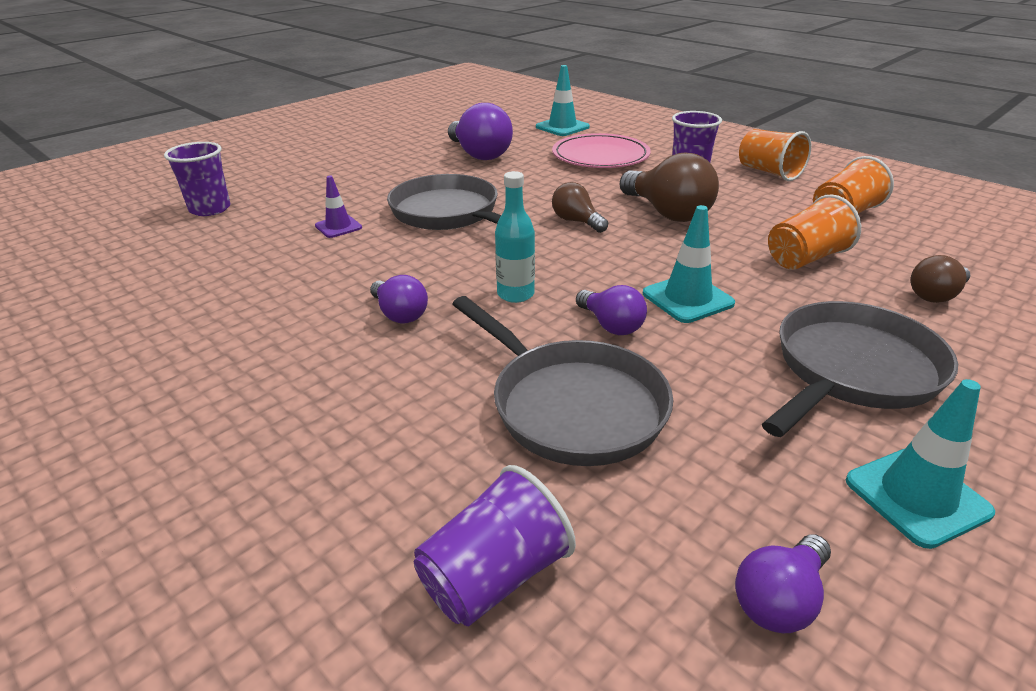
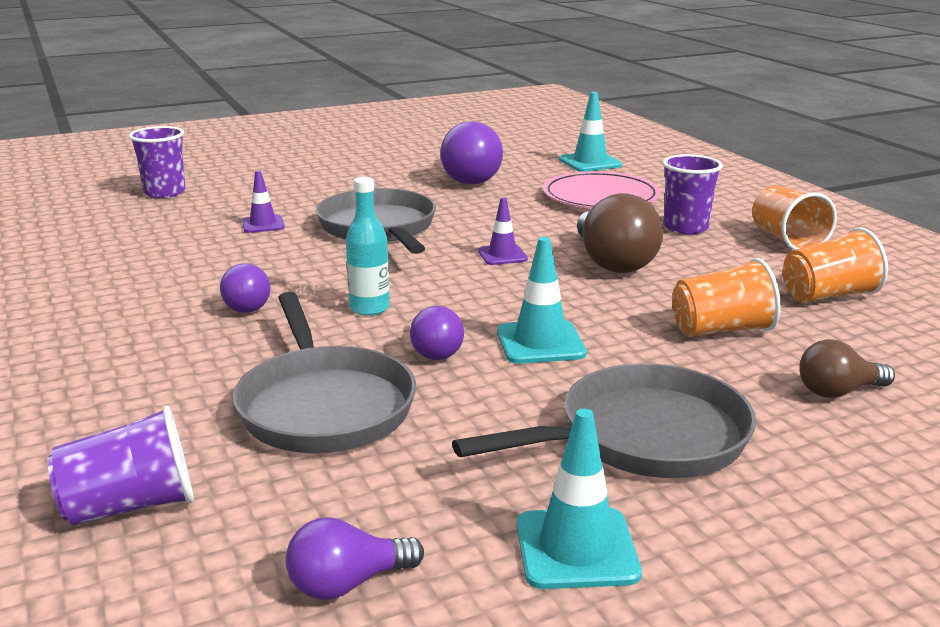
camera: 20 degrees right, 10 degrees down
(576, 221) = (502, 255): brown light bulb -> purple traffic cone

